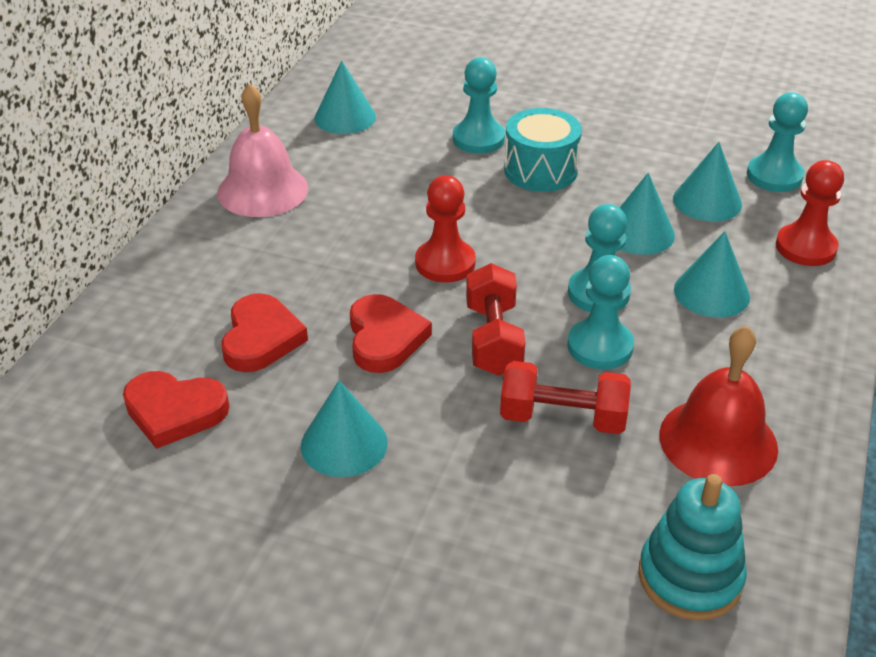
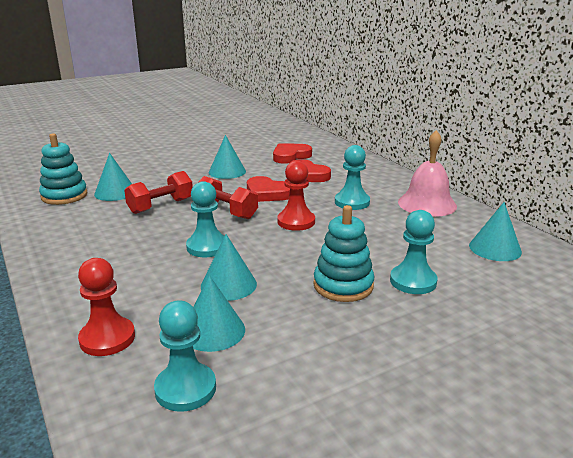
camera: 130 degrees right, 15 degrees down
(540, 170) = (343, 285): turquoise drum -> turquoise stacking toy
(600, 346) = (177, 230): turquoise pawn -> turquoise pawn (352, 202)
(711, 293) = (146, 277): turquoise cone -> turquoise cone (115, 192)
(718, 441) = (84, 227): red bell -> none

